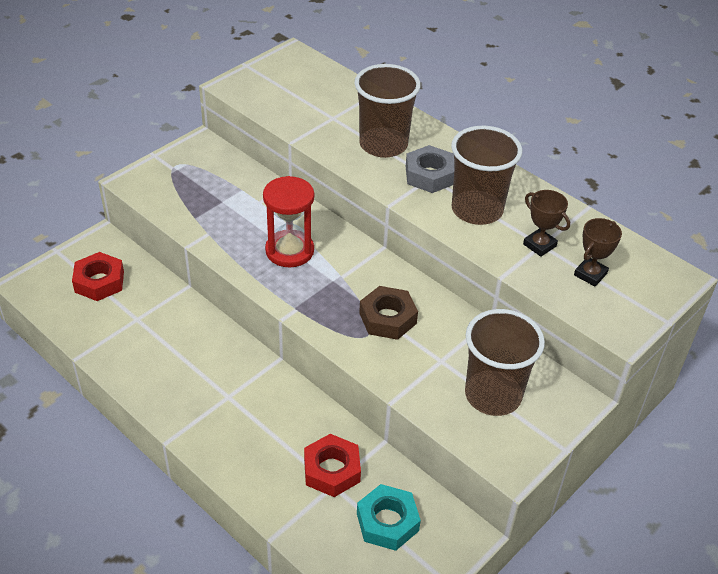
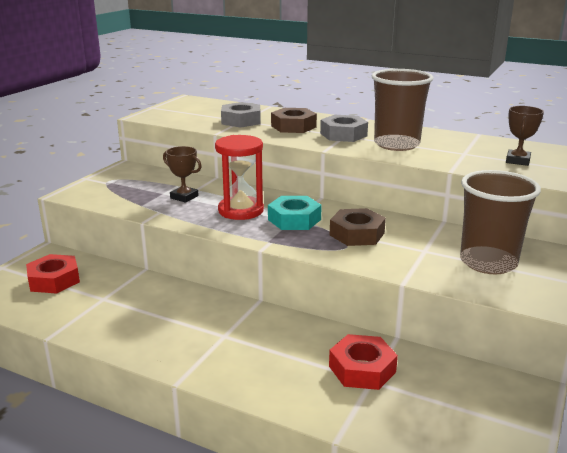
camera: 15 degrees left, 20 degrees down
(331, 119) = (241, 121): none -> grey nut
(383, 145) = (293, 126): brown cup -> brown nut
(387, 522) = (445, 397): turquoise nut -> turquoise nut (294, 219)
(539, 245) = (463, 153): brown trophy -> brown trophy (184, 197)

